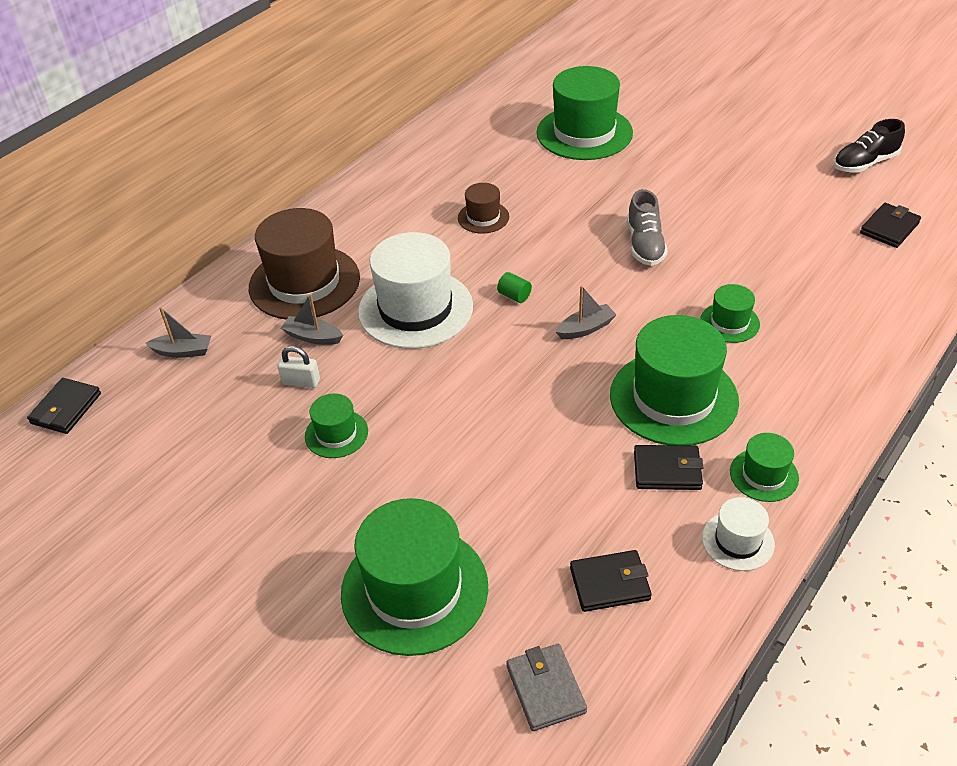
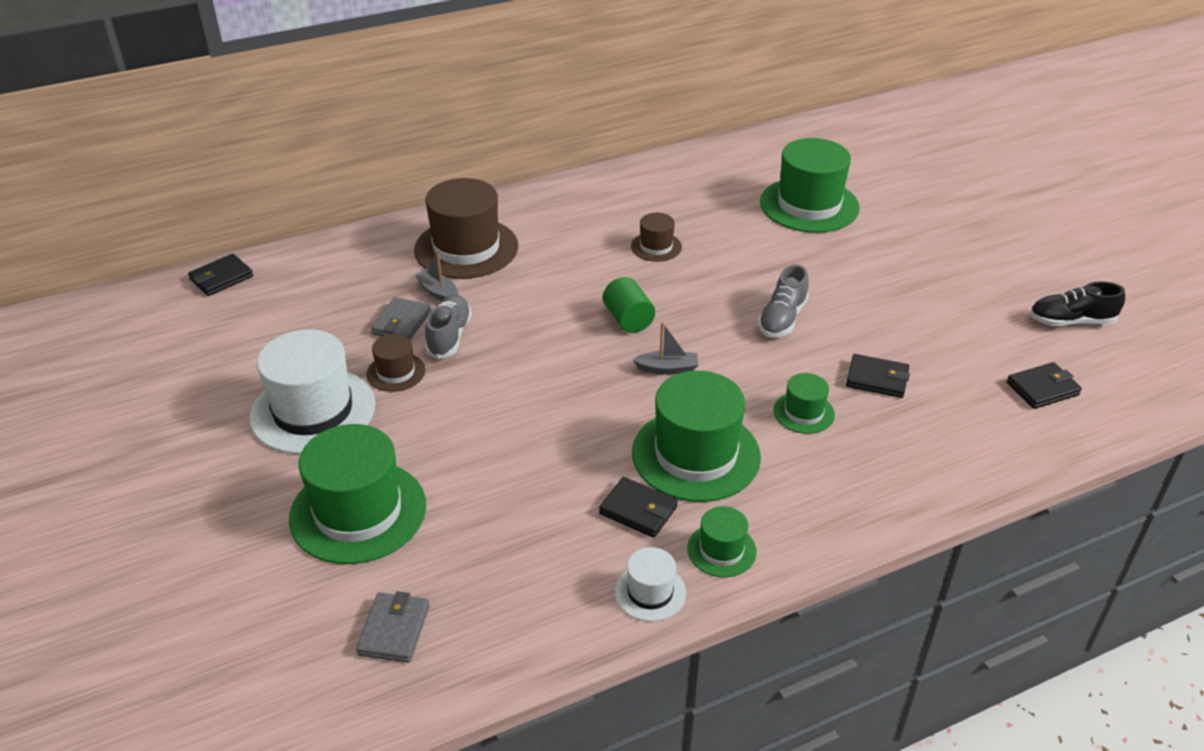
camera: 25 degrees right, 5 degrees down
(183, 351) = (334, 267): grey boat -> none
(301, 382) = (401, 323): white padlock -> grey wallet
(336, 434) = (396, 372): green hat -> brown hat
(360, 377) = (449, 336): none -> grey shoe
(415, 309) = (537, 300): white hat -> white hat (313, 411)
(514, 296) = (628, 320): green cylinder -> green cylinder, size x1.70
(609, 583) = (512, 576): black wallet -> black wallet (877, 379)

